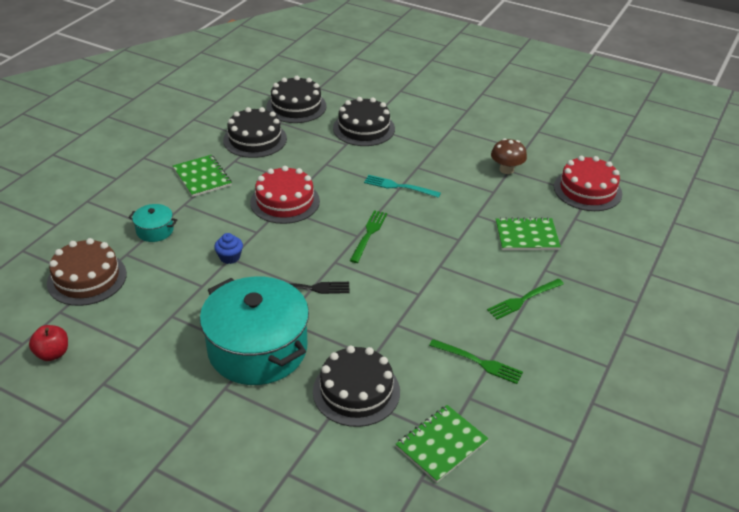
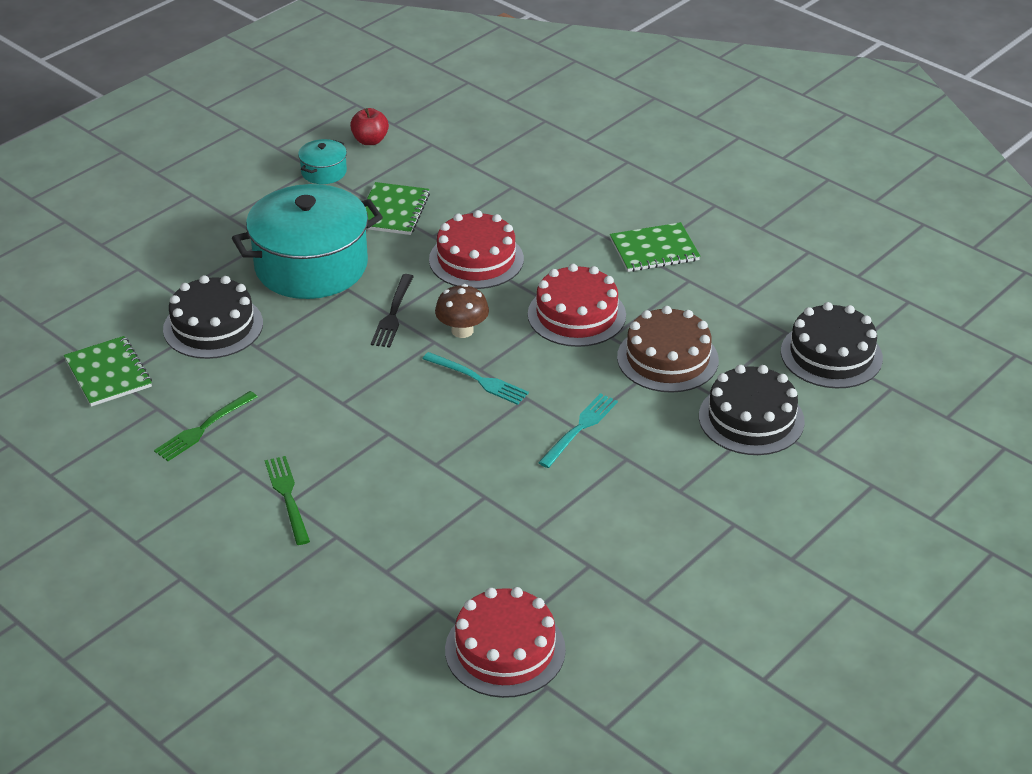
camera: 105 degrees right, 0 degrees up
(87, 278) = (478, 160): brown cake -> brown cake (667, 359)
(155, 230) = (549, 208): turquoise pot -> turquoise pot (324, 172)
(230, 257) = (476, 259): blue cupcake -> red cake
(255, 139) = (740, 303): black cake -> none
(369, 234) = (479, 380): green fork -> turquoise fork
(506, 169) = (592, 562): brown mushroom -> brown mushroom (462, 330)
(526, 236) = (416, 538): green notebook -> green notebook (393, 211)

